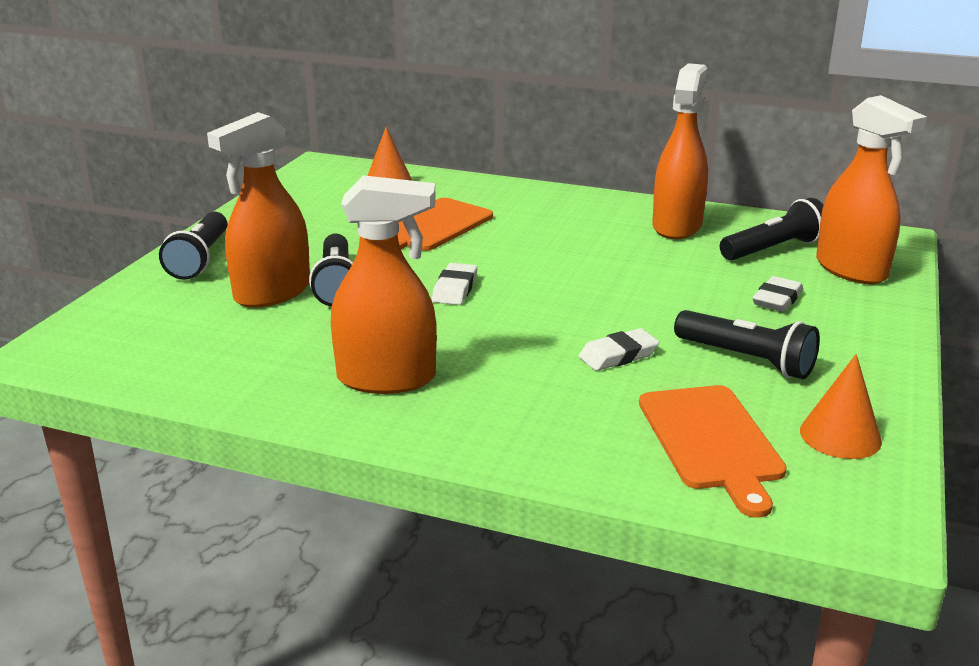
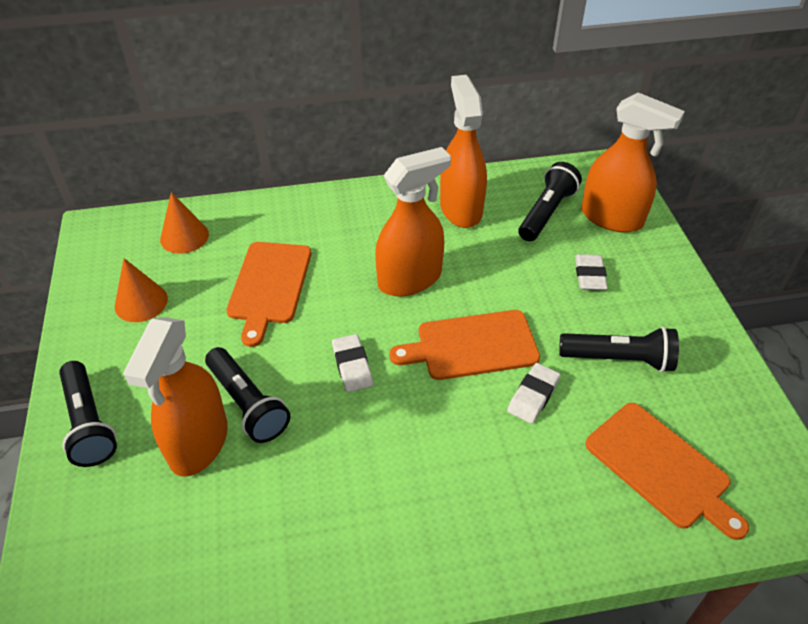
camera: 30 degrees left, 20 degrees up
(387, 379) = (386, 514): orange spray bottle -> orange spray bottle (410, 279)
(589, 309) = (472, 346): none -> orange cutting board
(840, 436) = (729, 418): orange cone -> orange cone (141, 302)

